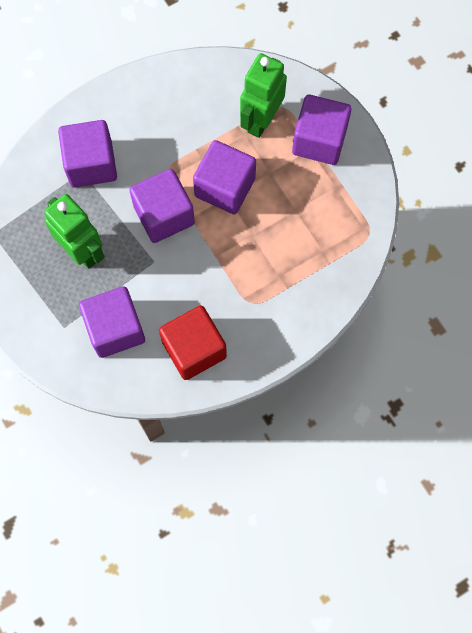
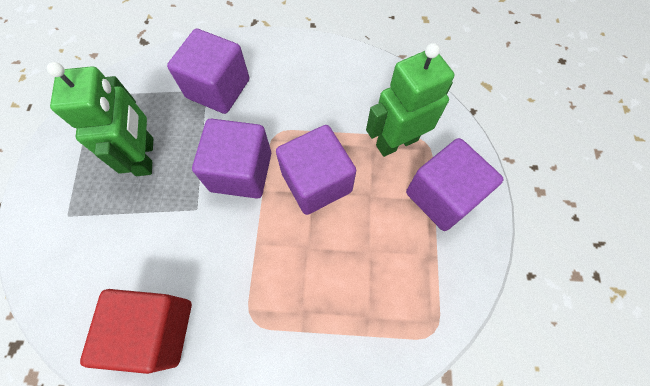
camera: 35 degrees right, 5 degrees down
(115, 329) = (106, 251): purple cube -> none

